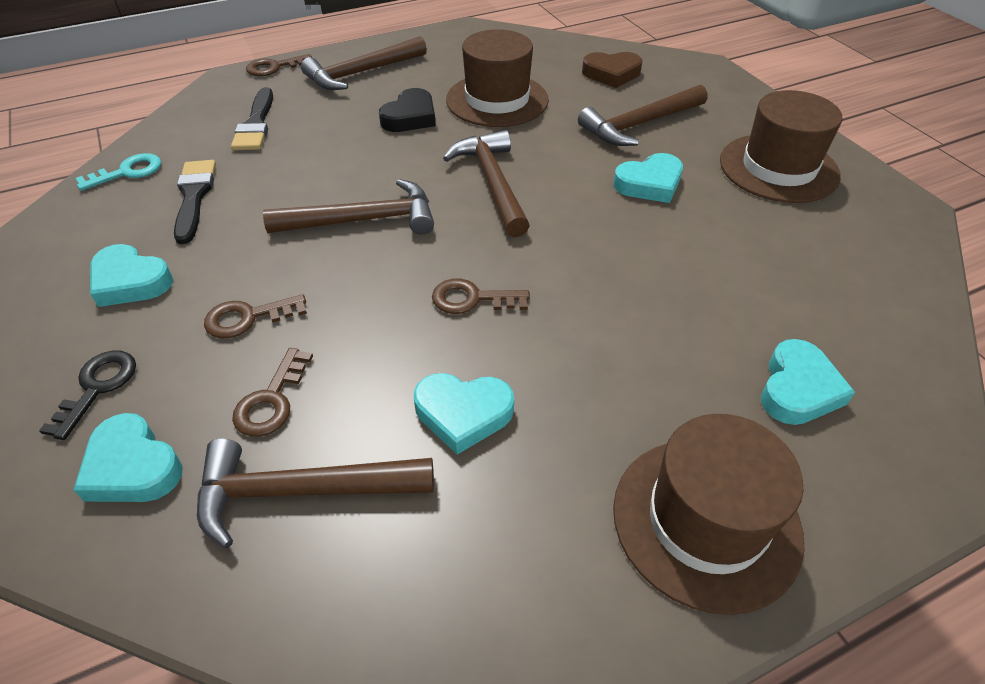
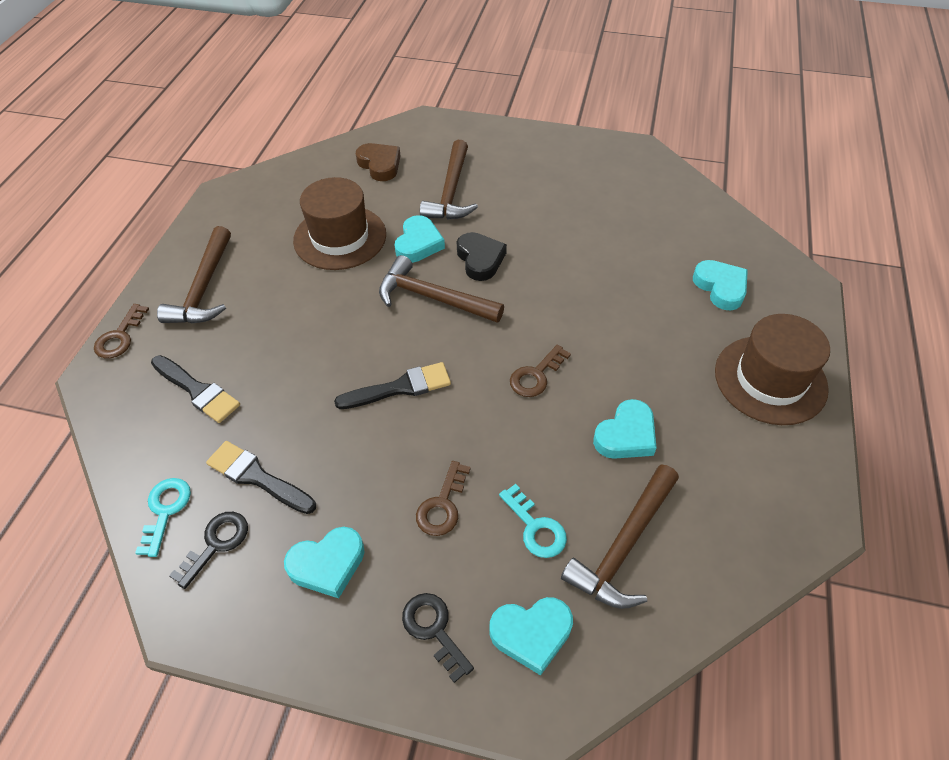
camera: 50 degrees left, 5 degrees up
(112, 212) = (216, 543): none -> black key
(271, 400) = (535, 527): brown key -> turquoise key
(363, 220) = (400, 387): brown hammer -> black brush
(410, 117) = (304, 294): black heart -> black heart (480, 259)
(611, 74) = (380, 165): brown heart -> brown heart turned 75 degrees counterclockwise
(649, 184) = (513, 228): turquoise heart -> turquoise heart (418, 243)
(778, 168) = (557, 168): brown hat -> none

